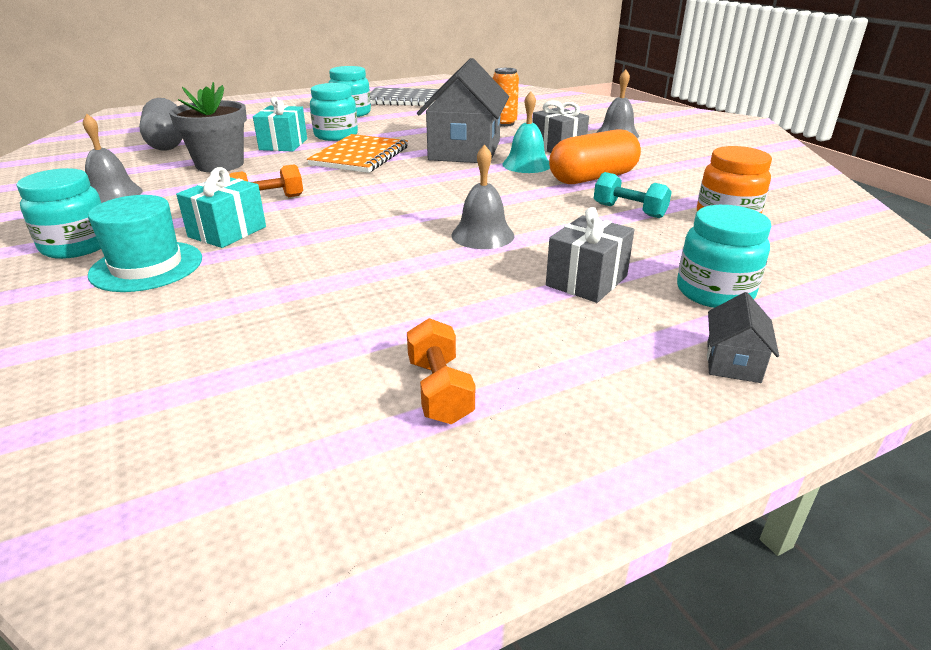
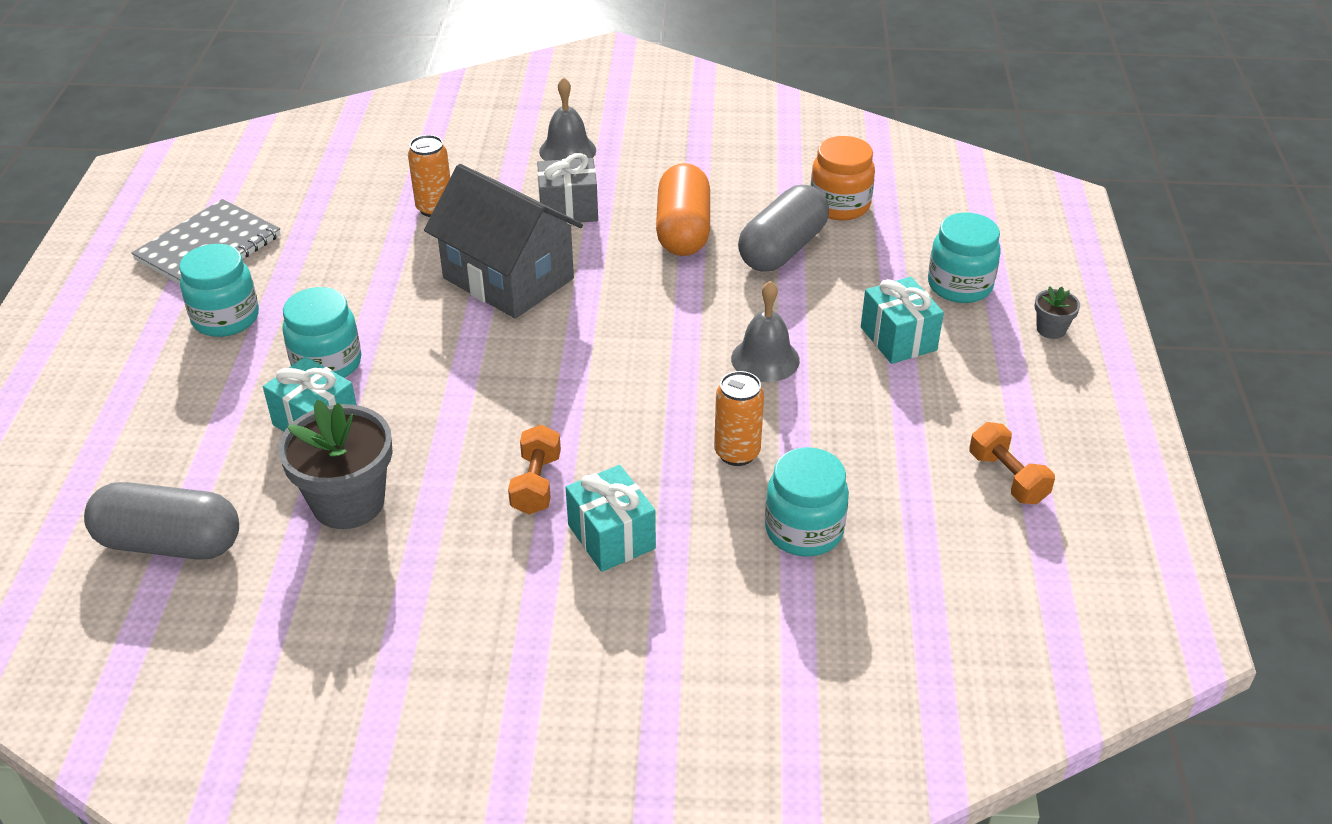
camera: 60 degrees left, 10 degrees up
(77, 246) = (553, 671): turquoise jar -> turquoise jar (804, 530)
(112, 194) = (382, 627): grey bell -> none
(147, 266) = (661, 615): turquoise hat -> none
(355, 250) = (737, 453): none -> orange can
(360, 156) = (443, 368): orange notebook -> none
(440, 390) = (1007, 478): orange dumbbell -> orange dumbbell turned 45 degrees clockwise
(526, 164) = (602, 254): turquoise bell -> none
(586, 281) = (898, 339): grey gift -> turquoise gift
(629, 211) = (782, 249): turquoise dumbbell -> grey capsule
(733, 362) = (1051, 329): grey house -> grey flower pot

